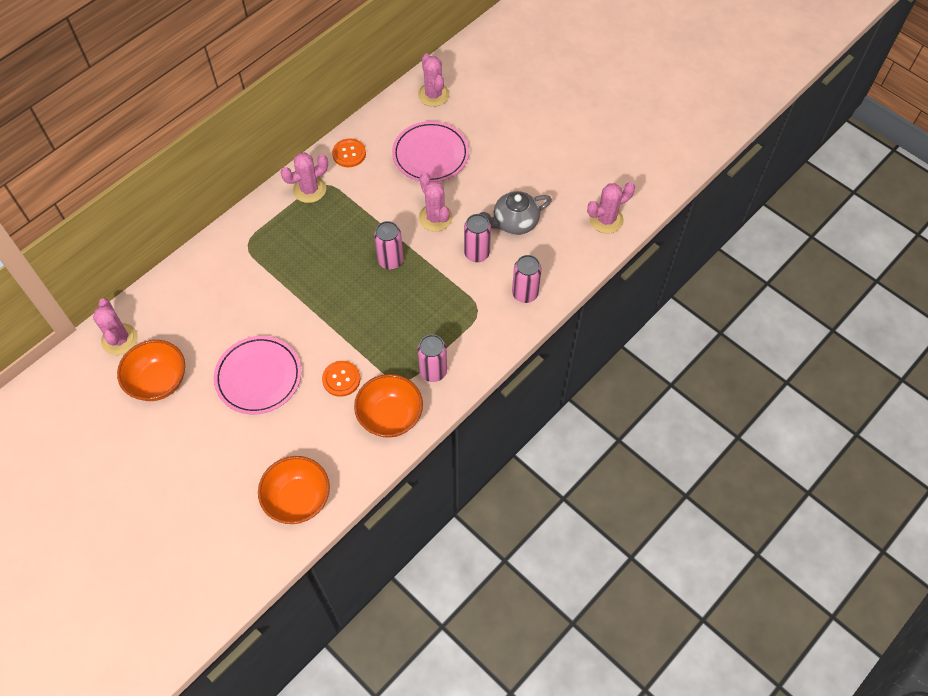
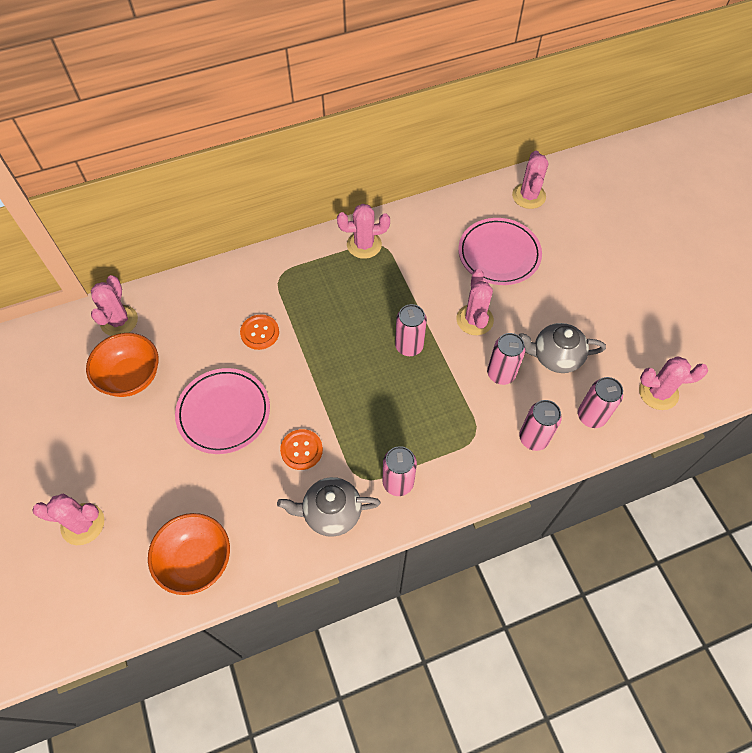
camera: 25 degrees right, 0 degrees up
(184, 514) = (83, 524): none -> pink cactus
(349, 154) = (418, 224): orange button -> orange button (260, 333)
(390, 416) = (331, 512): orange bowl -> grey teapot
(562, 258) = (591, 416): none -> pink can

